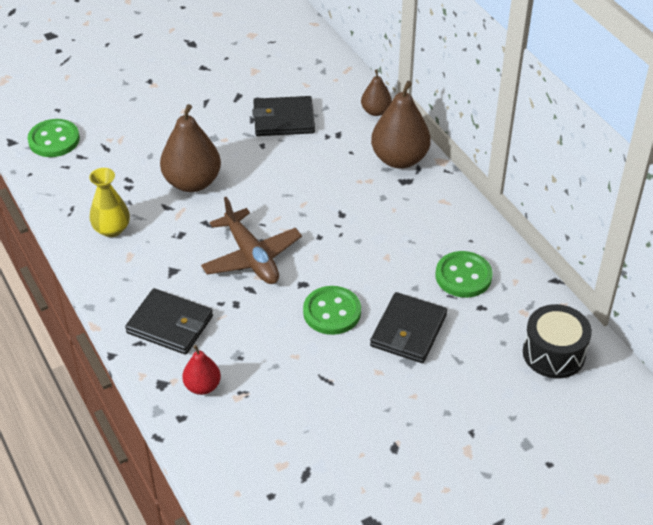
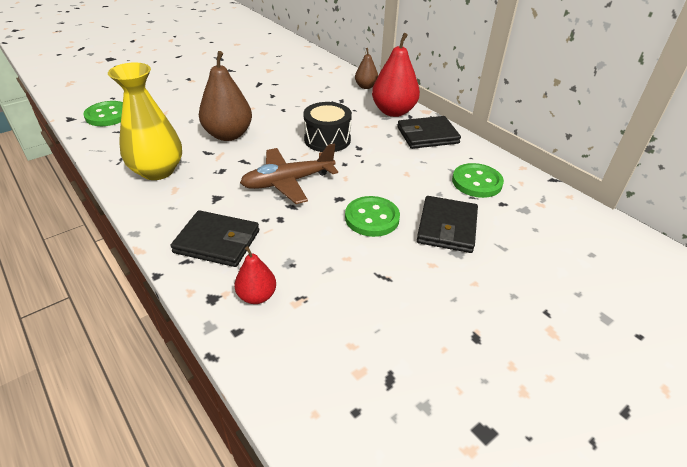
camera: 10 degrees left, 5 degrees down
(112, 229) = (157, 171): yellow vase -> yellow vase, size x1.58
(251, 257) = (288, 182): brown plane -> brown plane turned 105 degrees clockwise
(283, 119) = (297, 94): black wallet -> black wallet (427, 135)
(399, 159) = (393, 112): brown pear -> red pear
(553, 353) = (584, 234): black drum -> black drum (327, 139)

